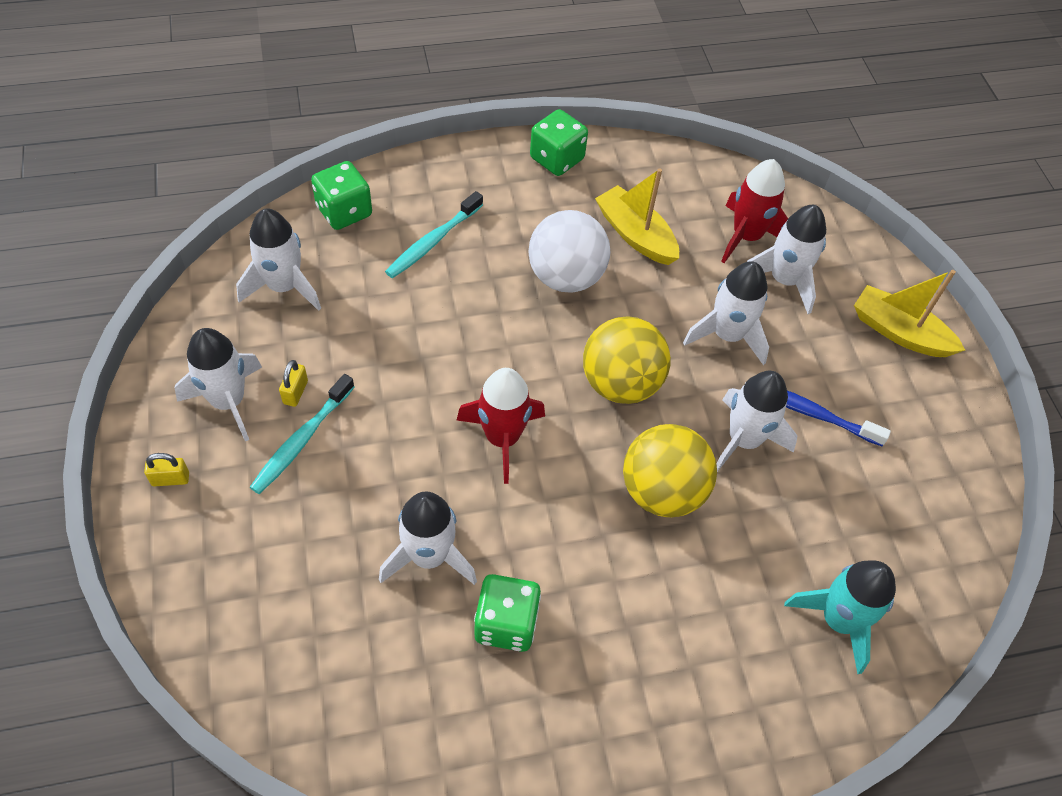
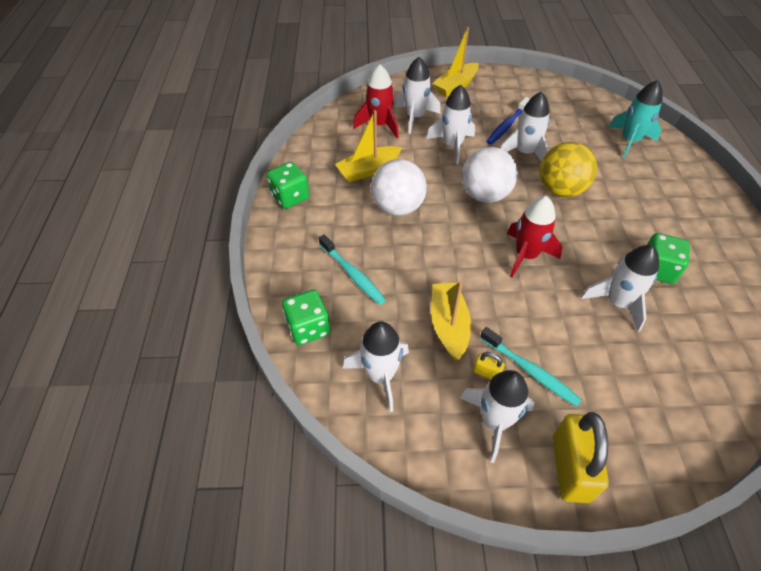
camera: 75 degrees left, 5 degrees down
(170, 479) = (570, 468): yellow padlock -> yellow padlock, size x2.27
(363, 349) = (449, 325): none -> yellow boat
(621, 383) = (485, 195): yellow ball -> white ball

